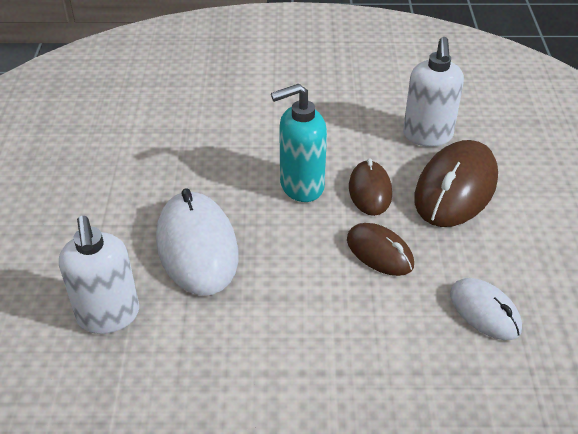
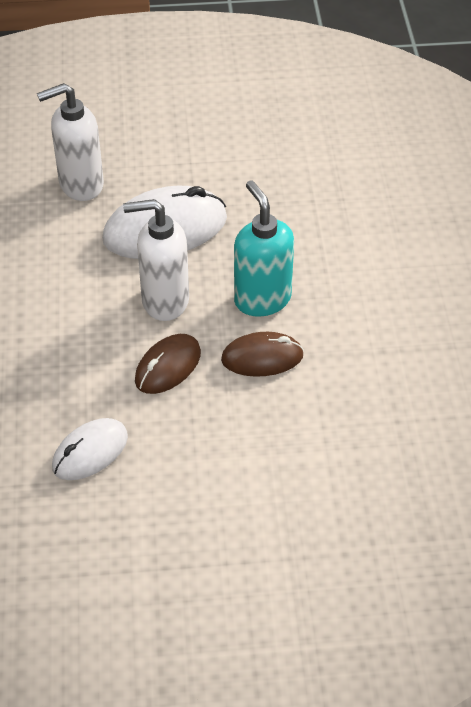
camera: 85 degrees right, 5 degrees up
(427, 136) = (371, 413): white soap dispenser -> white soap dispenser (164, 301)
(455, 188) = (276, 437): brown mouse -> none

